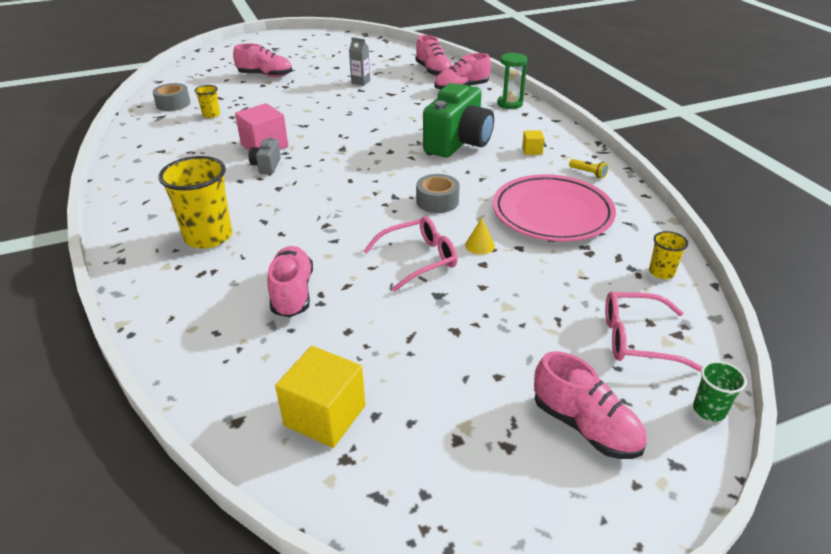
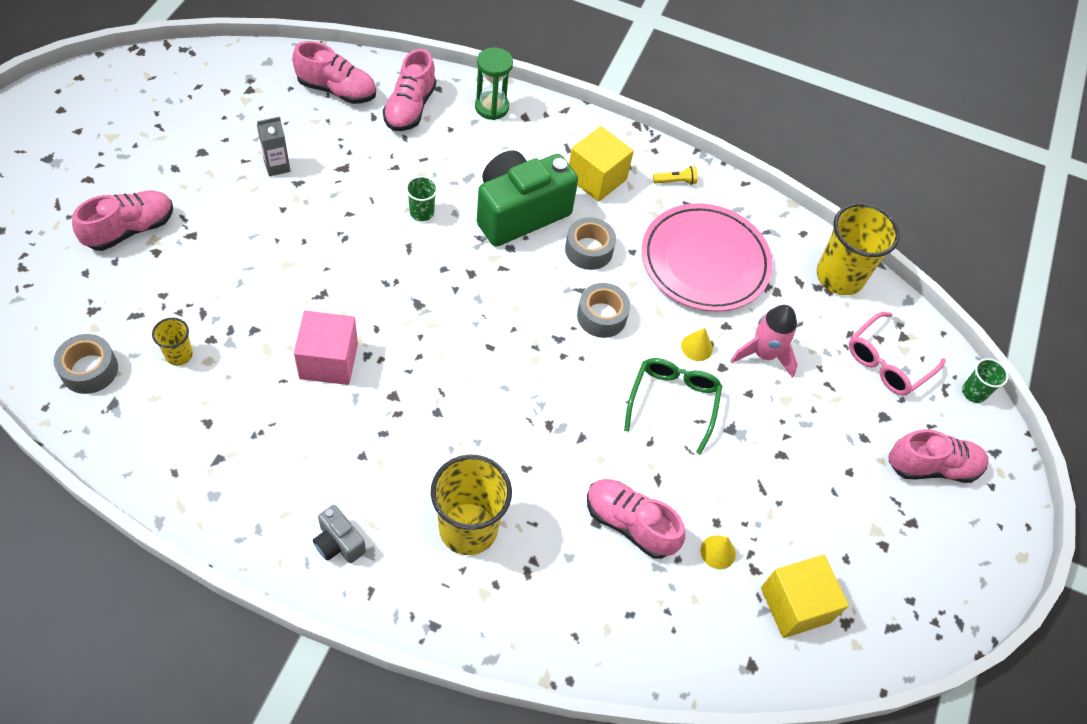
camera: 55 degrees left, 20 degrees up
(266, 166) = (378, 390): grey camera -> grey camera (339, 543)
(322, 345) = (718, 552): none -> yellow cone
(403, 121) = (422, 212): none -> green cup
(419, 259) = (673, 402): pink glasses -> green glasses
(458, 143) = (519, 213): green camera -> green camera turned 105 degrees counterclockwise
(476, 173) = (589, 250): none -> grey tape
(527, 275) = (763, 354): none -> pink rocket
(532, 150) = (596, 178): yellow cube -> yellow cube, size x2.00
(661, 272) = (839, 276): yellow cup -> yellow cup, size x2.05

